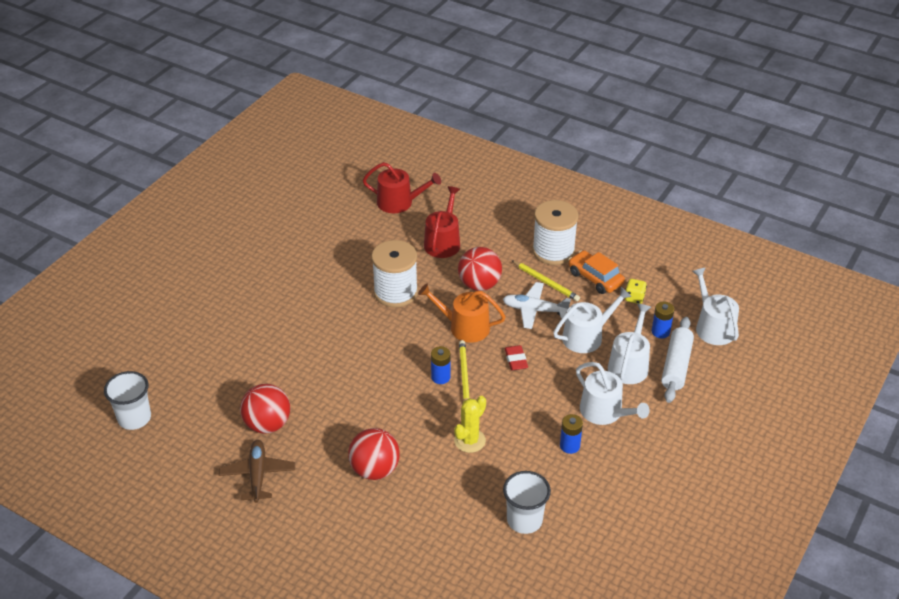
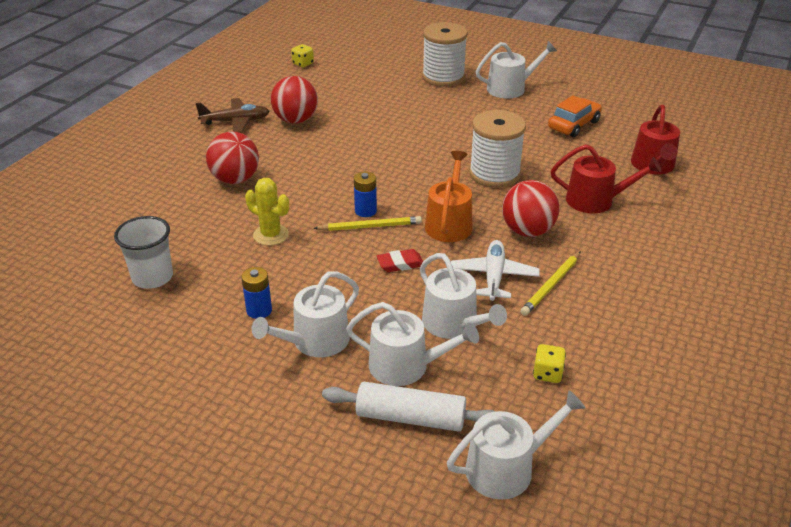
camera: 85 degrees right, 5 degrees down
(134, 418) = (303, 64): white cup -> yellow dice
(245, 262) = (511, 88): none -> white watering can
(553, 251) = (619, 291): white spool -> white spool (443, 77)
(595, 278) = (577, 332): orange car -> orange car (573, 125)
(660, 332) = (480, 402): blue battery -> none

